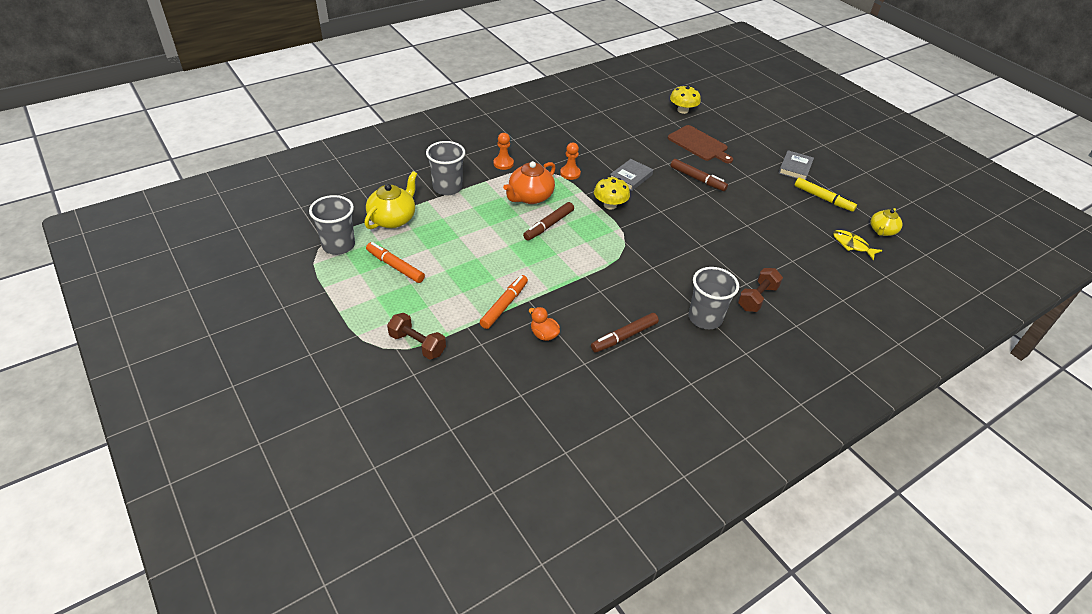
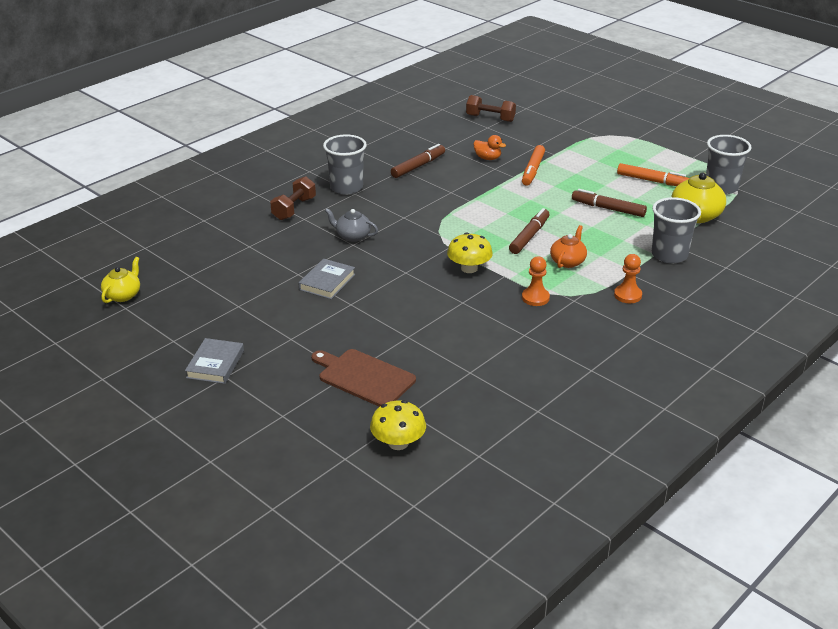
camera: 170 degrees right, 10 degrees down
(417, 344) = (585, 140): brown dumbbell -> brown dumbbell (490, 118)
(530, 197) = (568, 261): orange teapot -> orange teapot, size x0.64
(631, 177) = (454, 307): grey book -> grey book (327, 282)
(697, 179) = (363, 320): brown marker -> brown marker (608, 209)
(701, 254) = (352, 236): none -> grey teapot
(823, 198) = (187, 324): yellow marker -> none
(852, 245) = (171, 272): yellow fish -> none

